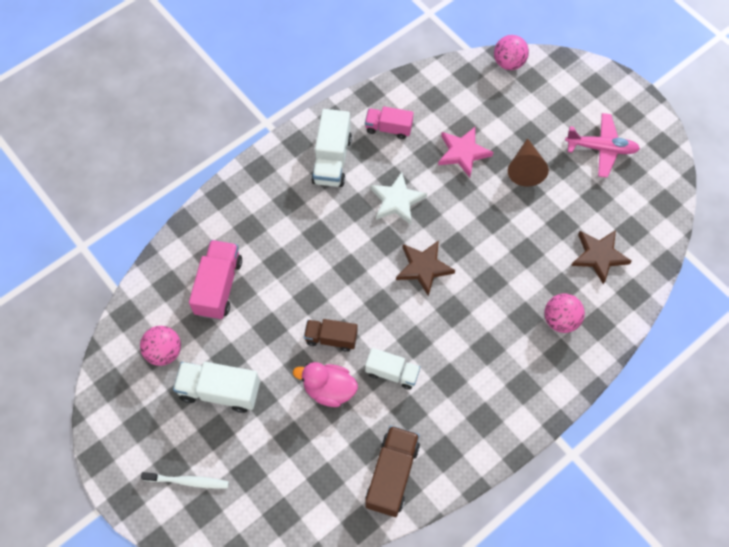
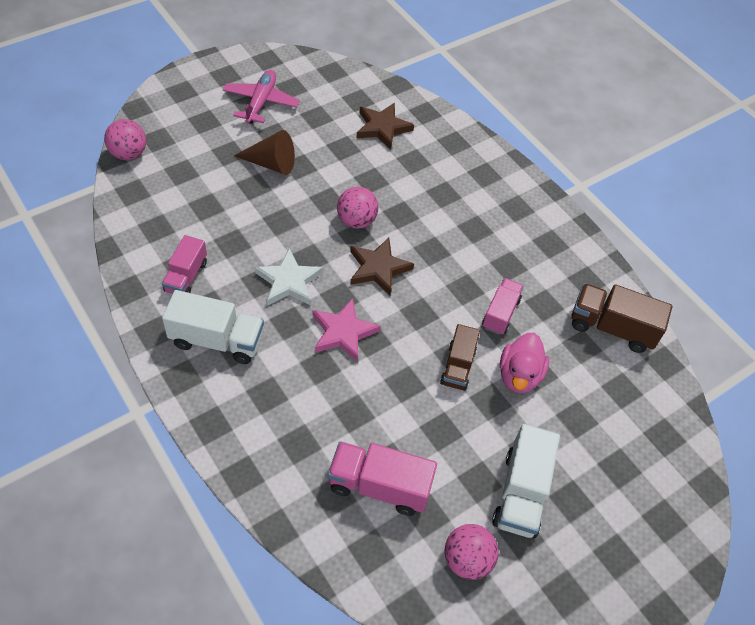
camera: 90 degrees left, 10 degrees down
(188, 481) = (634, 536): white toothbrush -> none
(392, 373) = (500, 313): white truck -> pink truck
(463, 153) = (238, 212): pink star -> pink star (343, 332)
(560, 320) = (448, 168): pink ball -> pink ball (356, 221)

